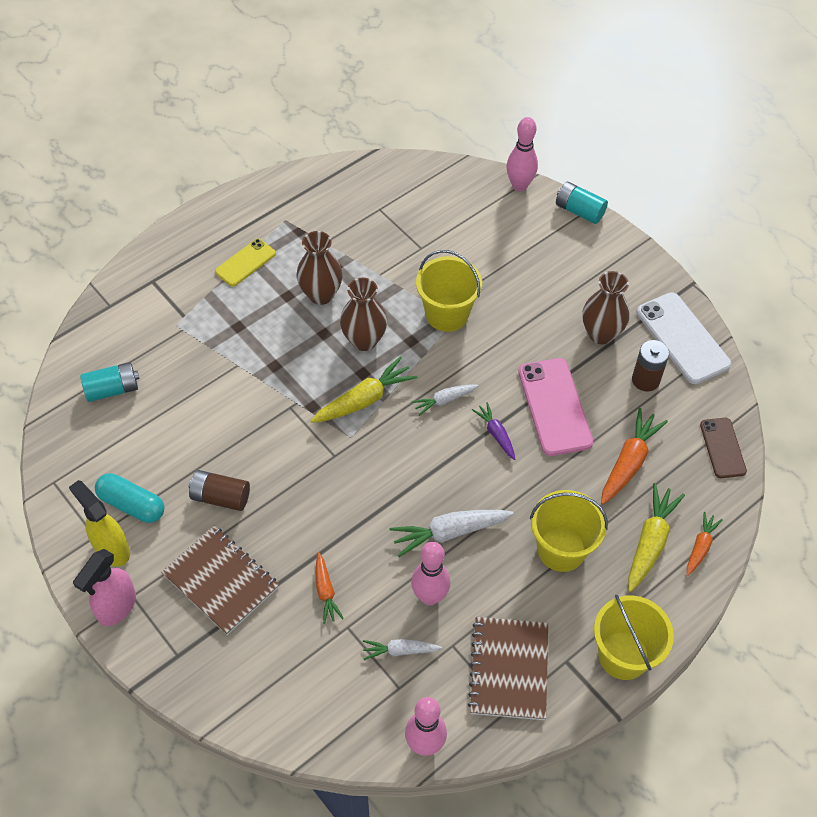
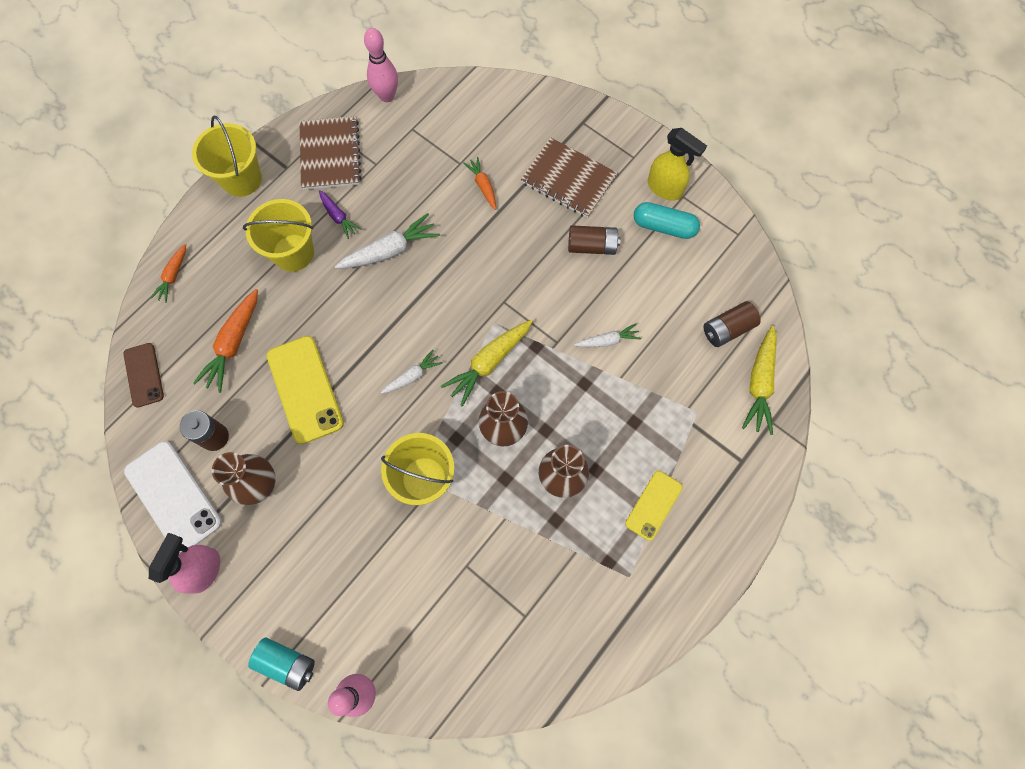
camera: 170 degrees right, 15 degrees up
(112, 389) = (727, 329): turquoise battery -> brown battery
(116, 607) = (642, 147): pink spray bottle -> pink spray bottle (205, 569)
(400, 651) = (415, 153): white carrot -> white carrot (608, 341)
(430, 596) = (399, 196): pink bowling pin -> none
(496, 434) = (359, 350): purple carrot -> purple carrot (338, 217)
(555, 407) = (305, 389): pink phone -> yellow phone
(650, 542) = (216, 272): yellow carrot -> yellow carrot (759, 384)

